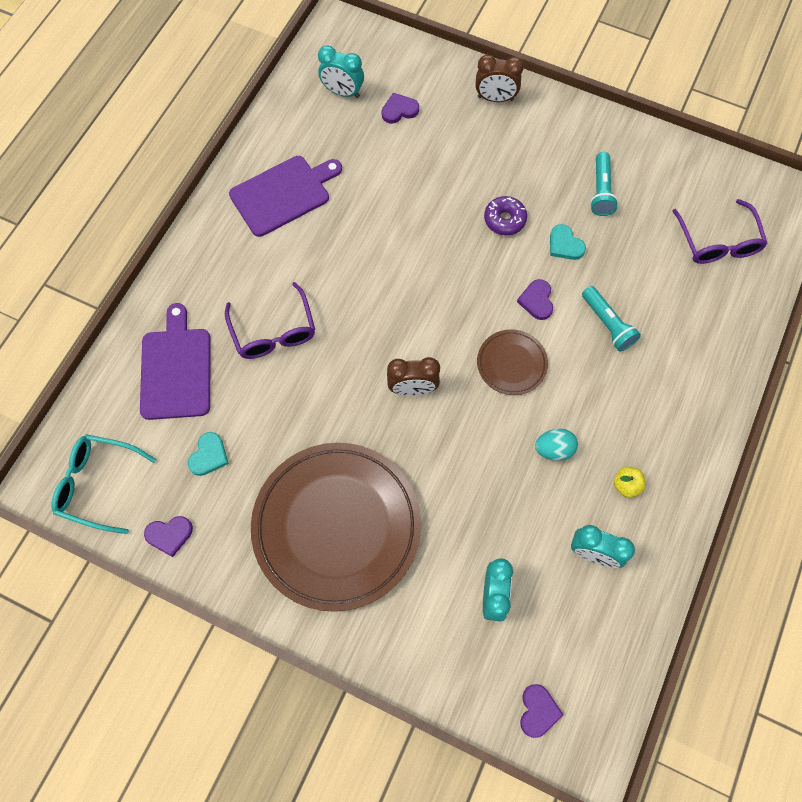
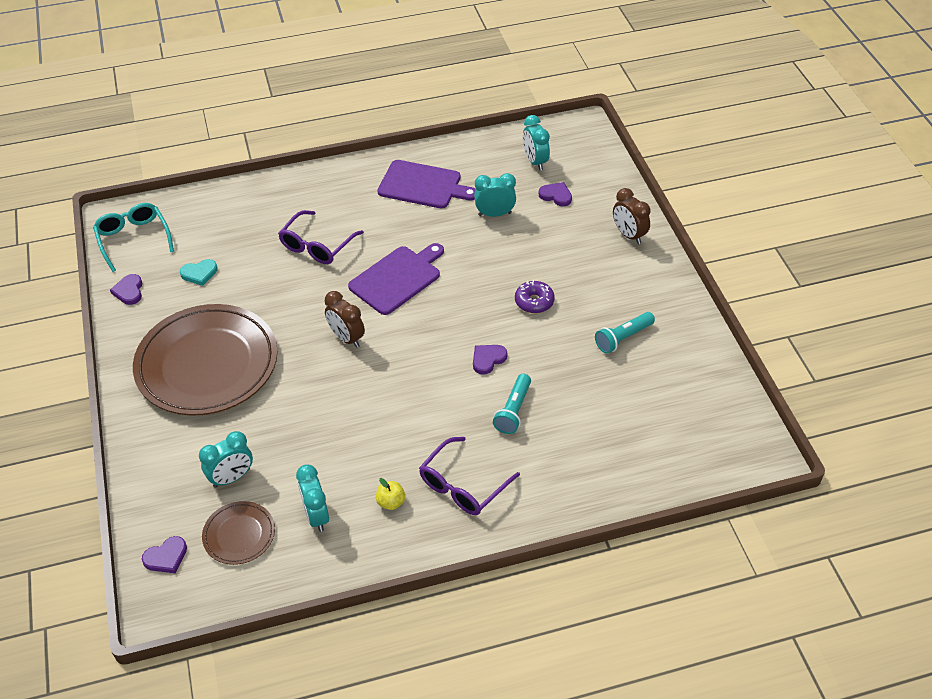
camera: 50 degrees right, 20 degrees down
(169, 535) = (129, 291): purple heart -> purple heart turned 45 degrees clockwise
(176, 369) = (244, 221): purple cutting board -> purple cutting board (397, 278)
(375, 169) = (495, 214): none -> turquoise clock
(511, 364) = (421, 377): brown plate -> brown plate (239, 535)
(554, 449) = (377, 442): turquoise egg -> none
(565, 245) = (552, 346): turquoise heart -> none
(717, 242) = (663, 433): purple glasses -> purple glasses (463, 485)

